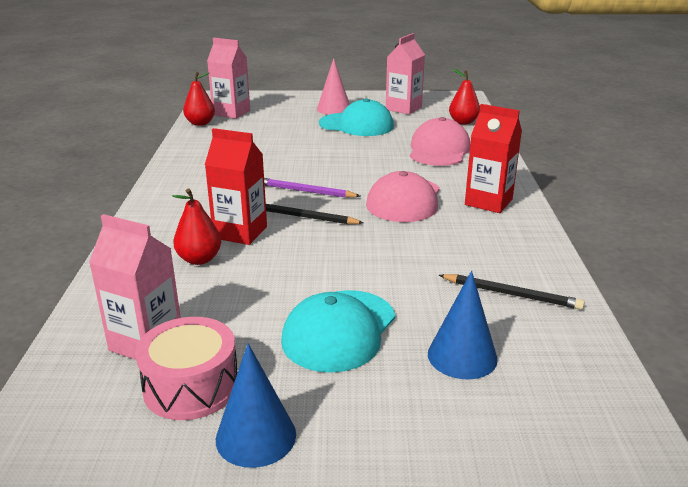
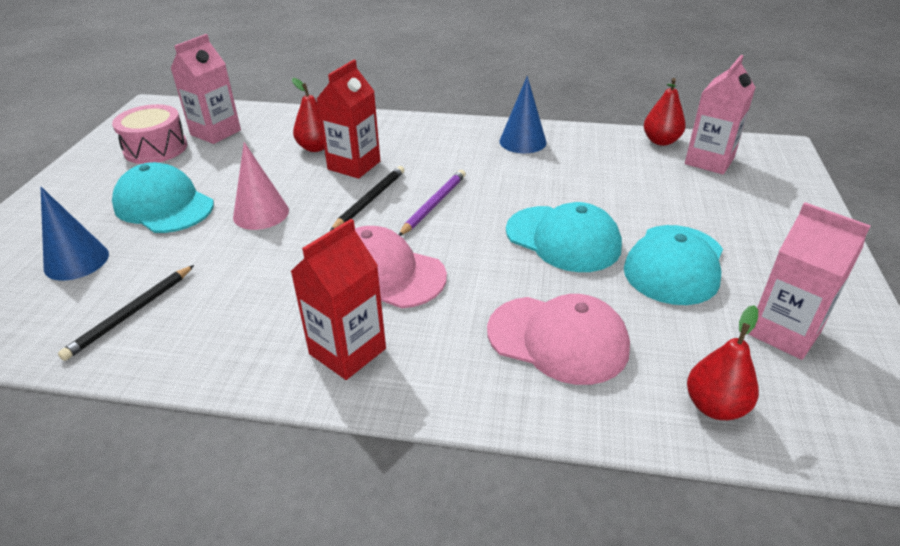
camera: 100 degrees right, 10 degrees up
(256, 436) = (89, 169): blue cone -> blue cone (522, 141)
(334, 109) = (754, 248): pink cone -> pink cone (261, 213)
(340, 150) = (563, 239): none -> turquoise cap

